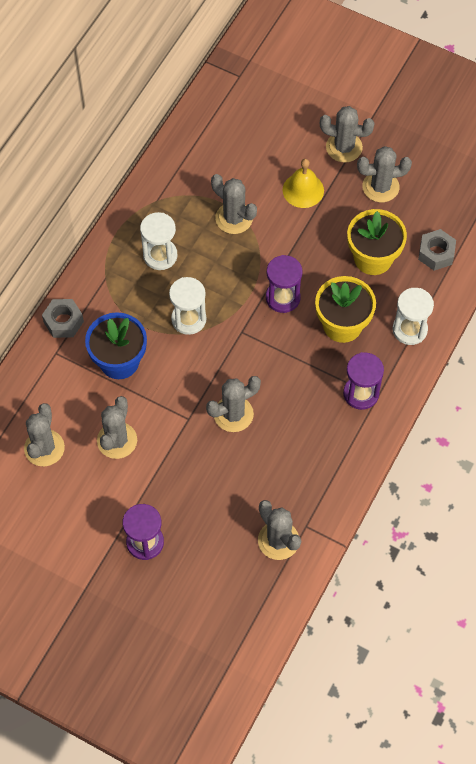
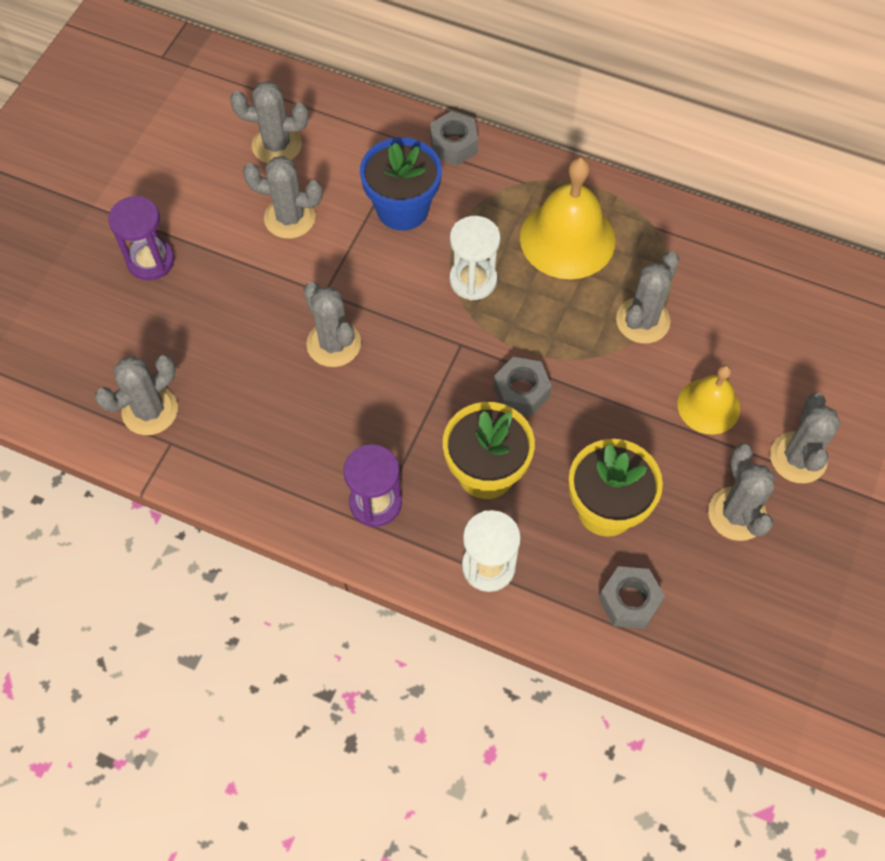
camera: 85 degrees right, 0 degrees up
(160, 255) = (567, 239): white hourglass -> yellow bell
(283, 298) = (521, 391): purple hourglass -> grey nut

